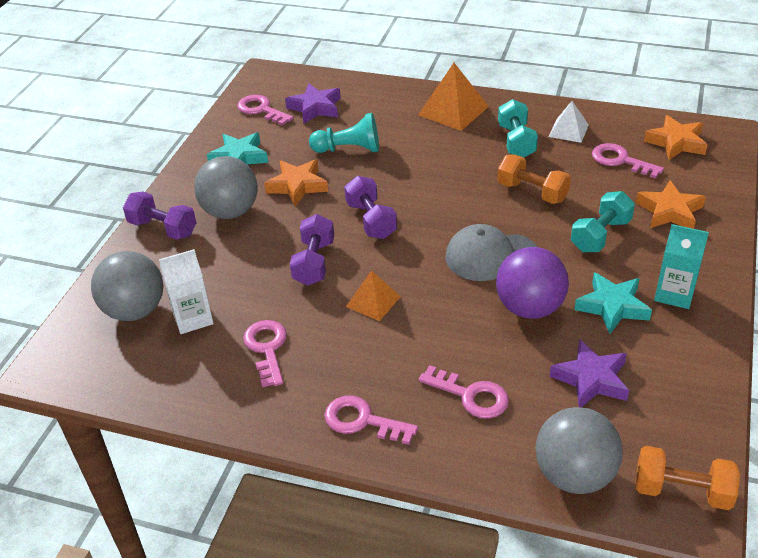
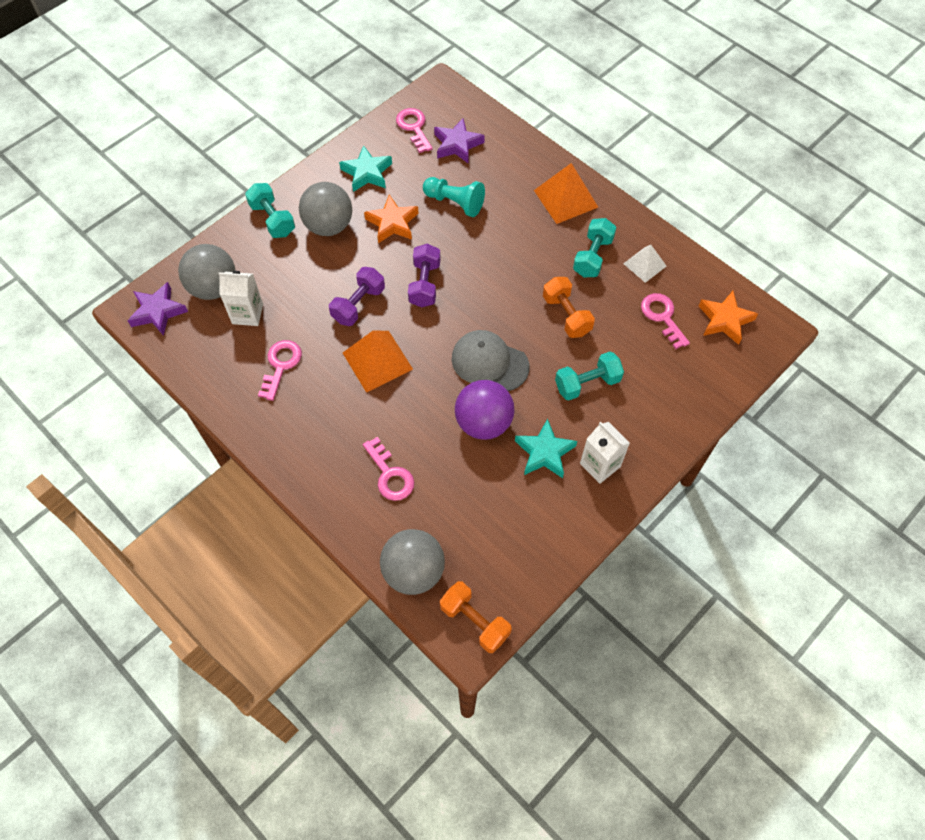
camera: 25 degrees right, 20 degrees up
(163, 228) = (272, 219): purple dumbbell -> turquoise dumbbell
(362, 421) = (306, 457): pink key -> none
(373, 301) = (377, 361): orange pyramid -> orange pyramid, size x1.61
(591, 379) = (481, 505): purple star -> purple star (158, 312)
(670, 211) = (660, 387): orange star -> none
(674, 294) = (600, 465): turquoise carton -> white carton

